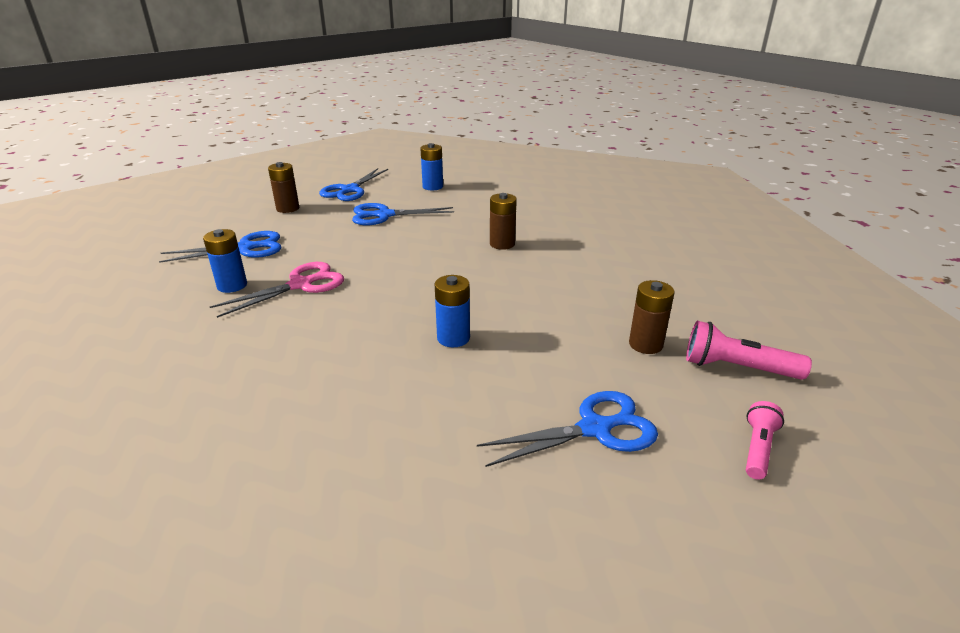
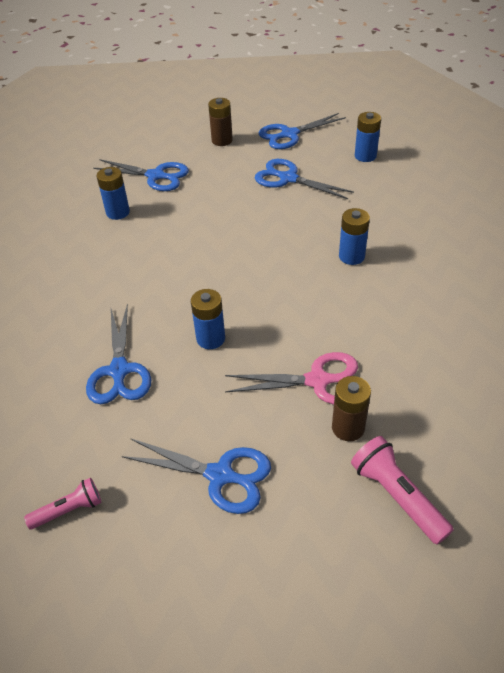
camera: 40 degrees right, 15 degrees up
(301, 285) = (160, 232): pink scissors -> pink scissors (318, 381)
(390, 401) = (119, 371): none -> blue scissors
(502, 244) = (351, 256): brown battery -> blue battery
(758, 448) = (315, 570): pink flashlight -> pink flashlight (69, 510)

